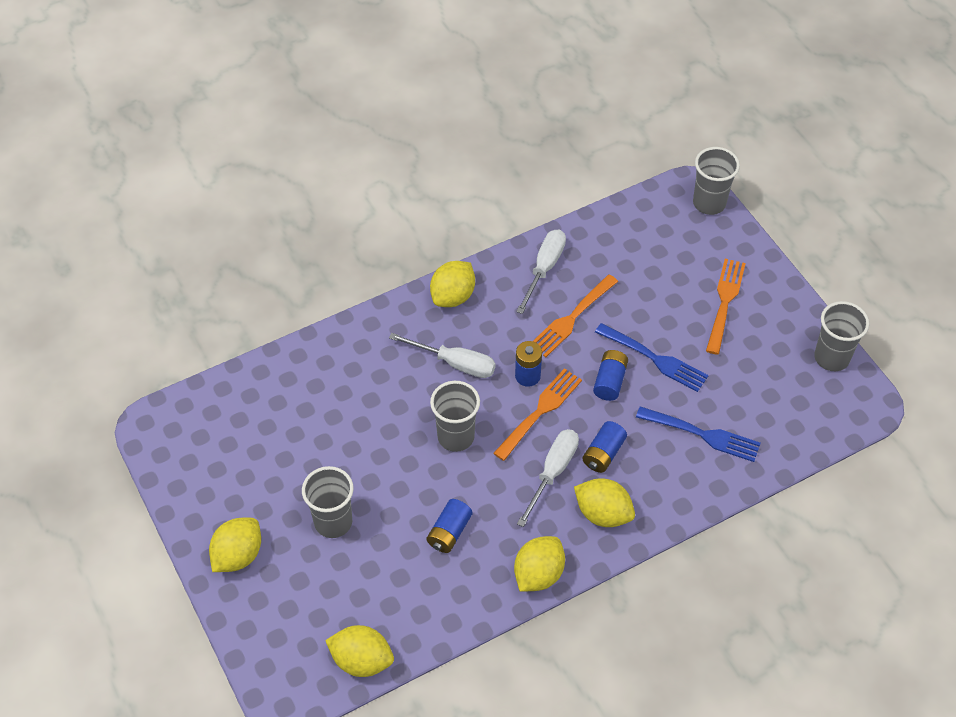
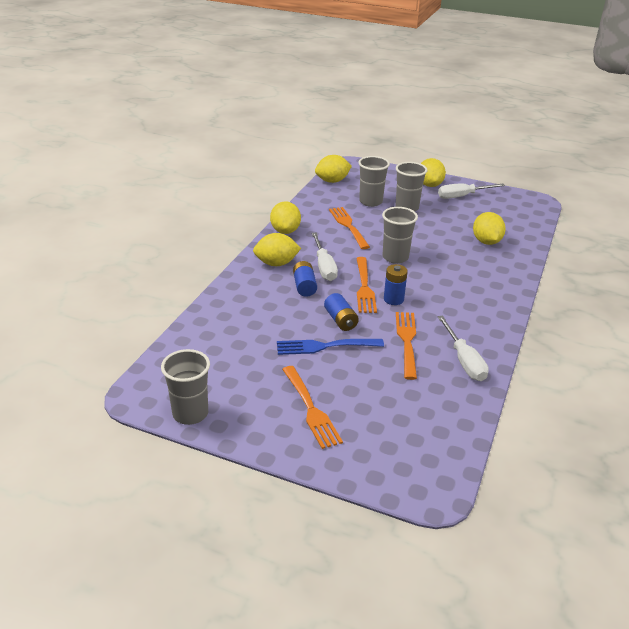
camera: 140 degrees right, 20 degrees down
(449, 532) = (348, 226): blue battery -> orange fork
(453, 296) = (494, 315): yellow lemon -> yellow lemon (486, 242)
(455, 363) = (442, 285): white screwdriver -> white screwdriver (462, 196)
(703, 435) = (251, 322): blue fork -> none
(709, 203) = (405, 487): grey cup -> grey cup (370, 202)

